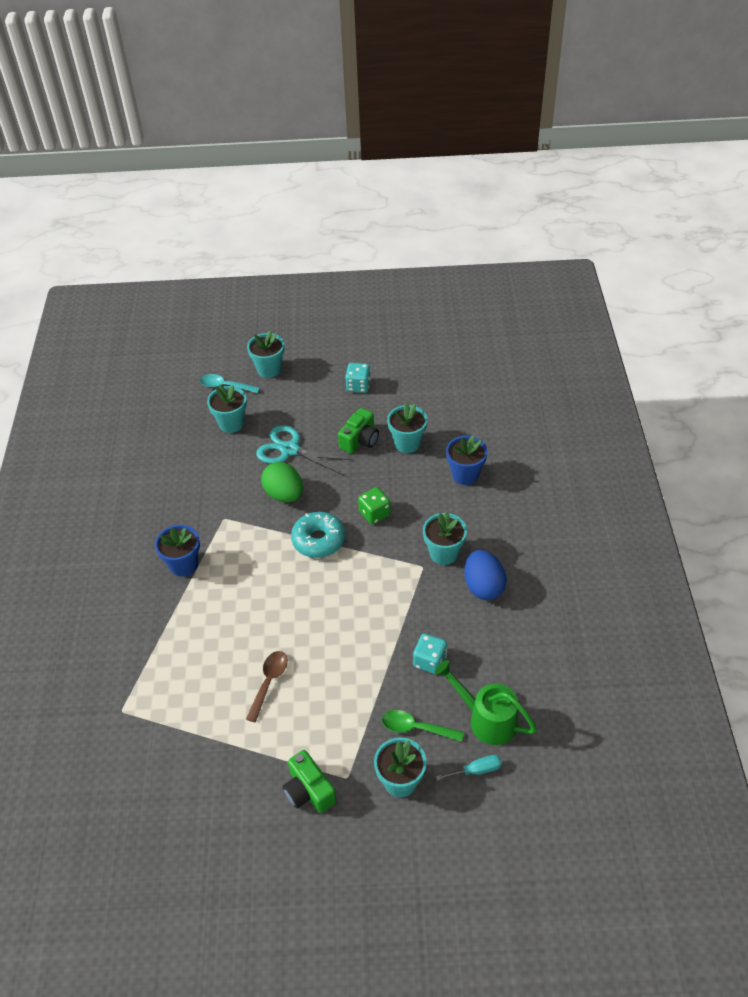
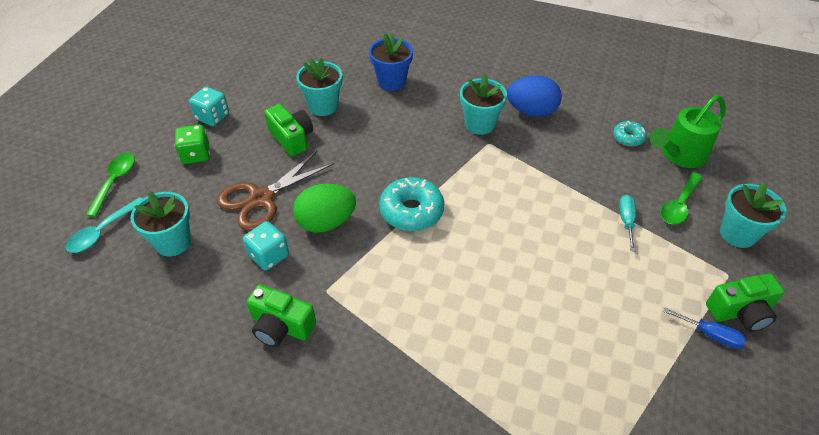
camera: 70 degrees left, 0 degrees up
(184, 565) = (377, 354): blue flower pot -> none
(187, 507) = (281, 326): none -> green camera
(269, 369) = (115, 182): turquoise flower pot -> green spoon
(269, 682) = (592, 310): brown spoon -> none
(276, 770) = (711, 335): none -> blue screwdriver
(290, 450) = (261, 198): turquoise scissors -> brown scissors
(374, 514) = (401, 157): green dice -> green dice (196, 155)
(430, 661) = (604, 172): turquoise dice -> turquoise dice (269, 256)
(476, 770) = (733, 178): turquoise screwdriver -> turquoise screwdriver (626, 221)
(488, 671) = (628, 138): none -> turquoise donut

